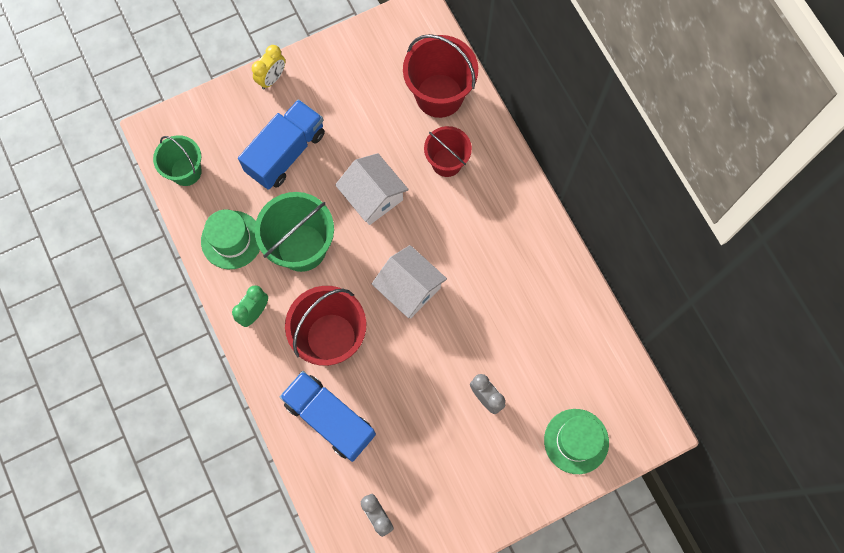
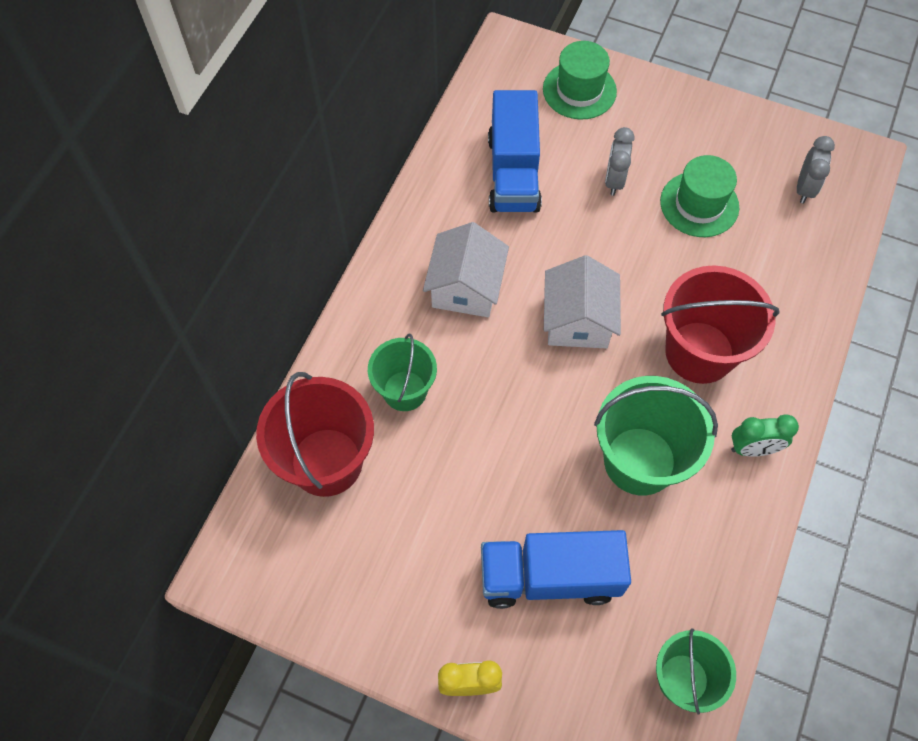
camera: 130 degrees left, 10 degrees down
(231, 240) = (706, 545): green hat -> green hat (699, 204)
(330, 419) = (772, 291): blue truck -> blue truck (513, 173)
(373, 196) = (513, 435): white house -> white house (466, 287)
(446, 162) = (405, 391): red bucket -> green bucket

